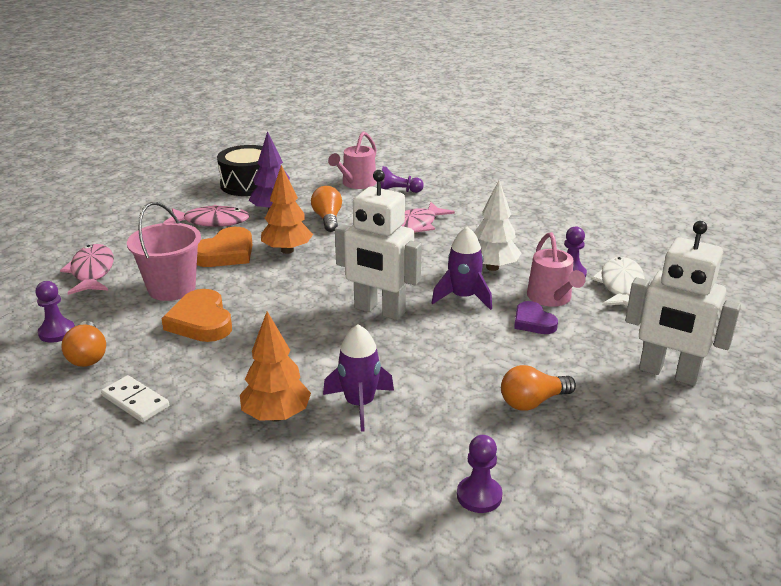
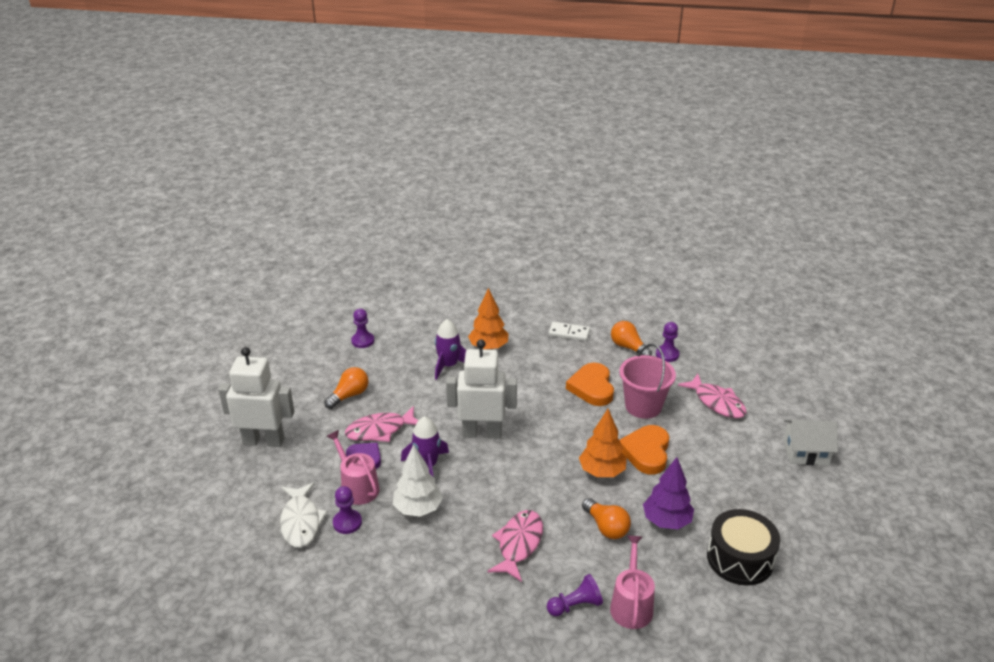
camera: 155 degrees right, 5 degrees up
(87, 219) = (805, 452): none -> white house
(201, 321) = (592, 387): orange heart -> orange heart turned 135 degrees counterclockwise
(212, 222) = (702, 486): pink fish -> pink fish (380, 430)

